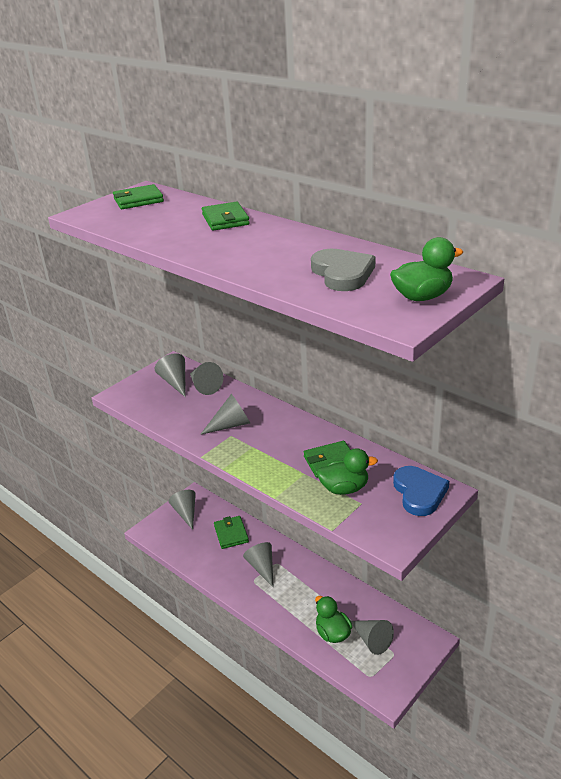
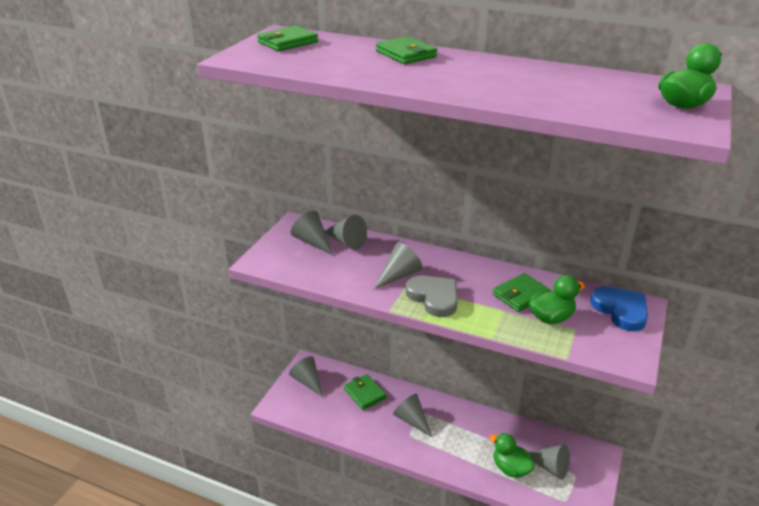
camera: 20 degrees left, 0 degrees up
(342, 273) = (584, 92): grey heart -> grey heart (434, 297)

